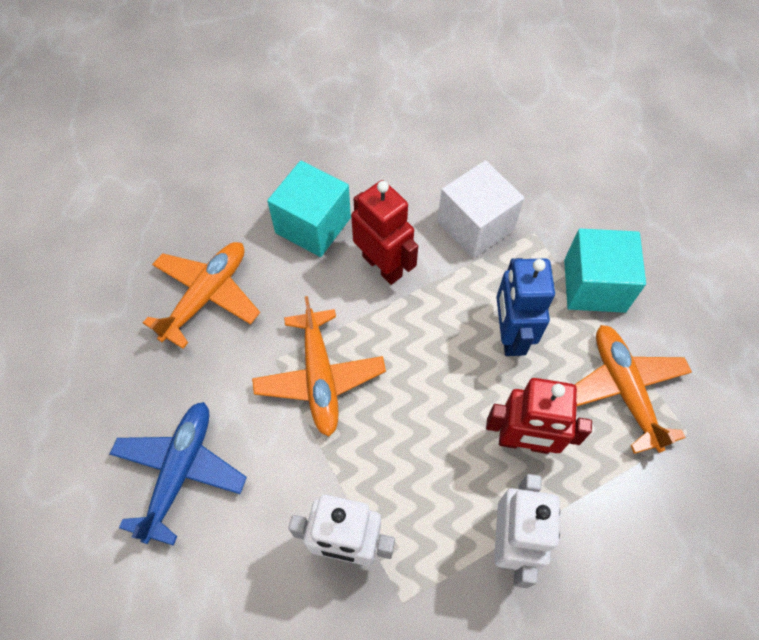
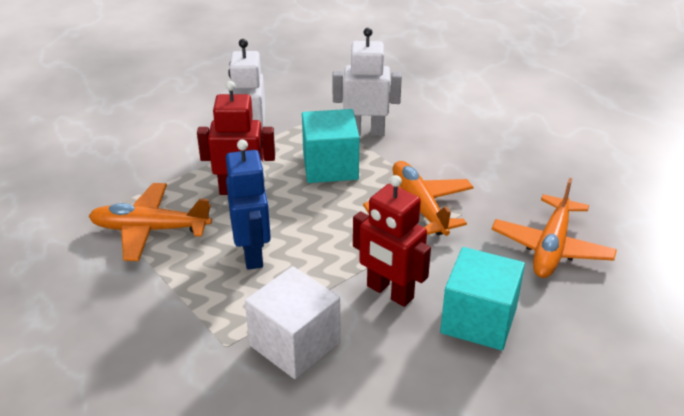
camera: 170 degrees right, 25 degrees down
(180, 471) = (500, 149): blue plane -> none
(594, 285) = (163, 303): turquoise cube -> turquoise cube (330, 166)
(624, 389) = (150, 229): orange plane -> orange plane turned 120 degrees clockwise

